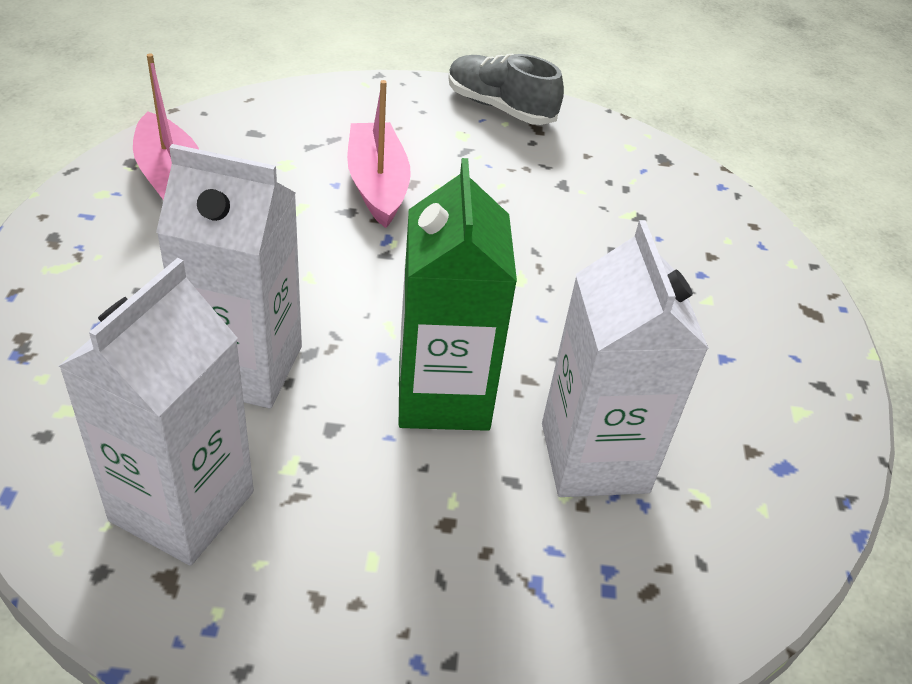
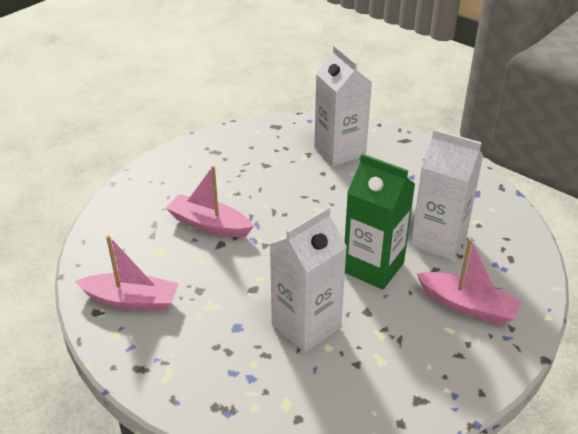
camera: 50 degrees left, 5 degrees down
(182, 506) = (380, 380): white carton -> white carton (339, 151)
(454, 565) = (467, 306): none -> pink boat
(500, 107) = (187, 155): grey shoe -> none

